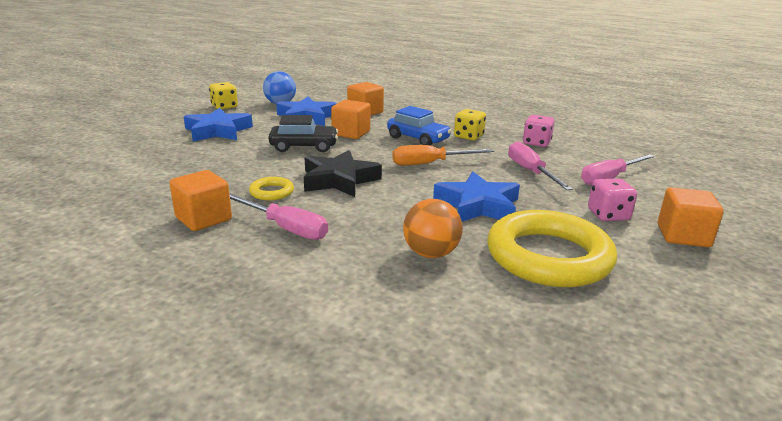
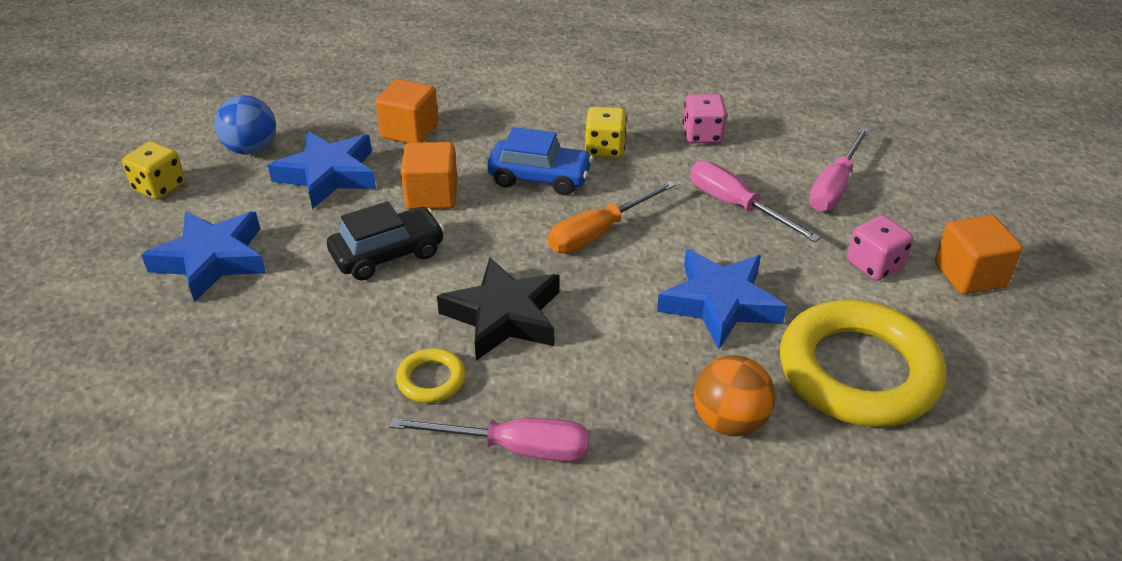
camera: 25 degrees left, 15 degrees up
(203, 219) = (385, 476): orange cube -> none

